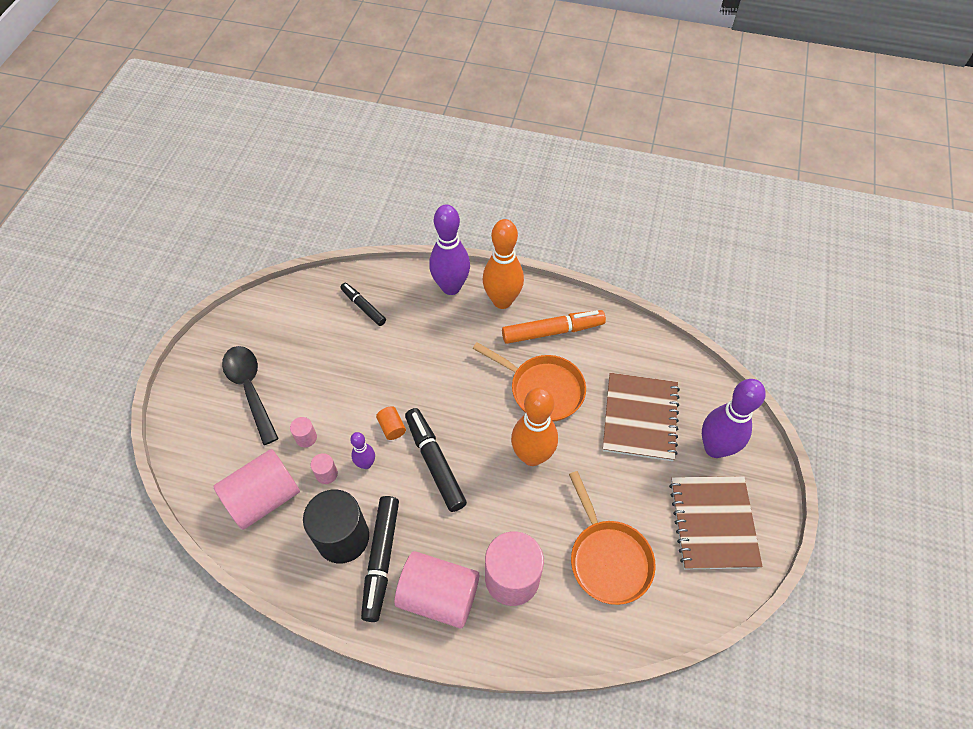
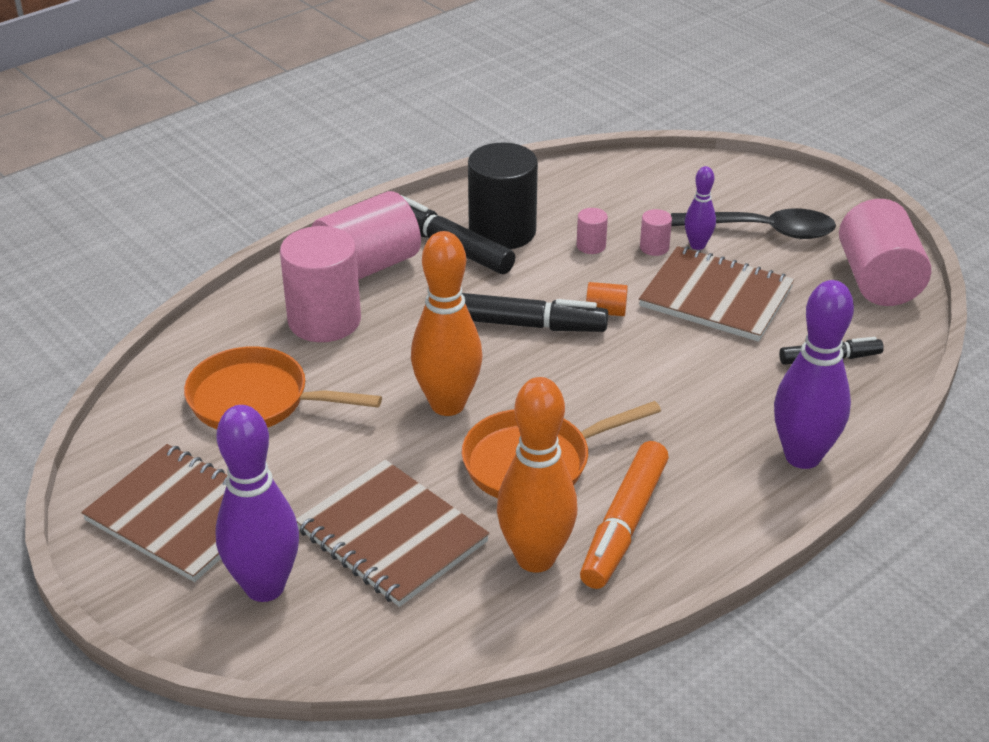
camera: 125 degrees right, 20 degrees down
(264, 498) = (603, 199): pink cylinder -> pink cylinder (878, 280)
(340, 380) = (716, 297): none -> brown notebook
(366, 464) = (575, 276): purple bowling pin -> purple bowling pin (697, 245)
(502, 301) = (730, 498): orange bowling pin -> orange bowling pin (535, 558)

